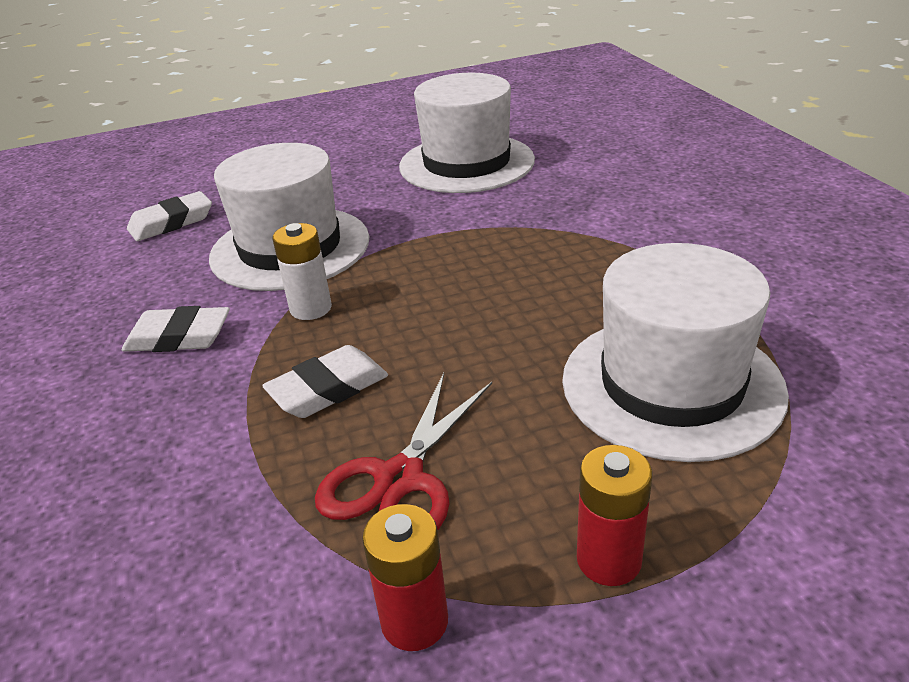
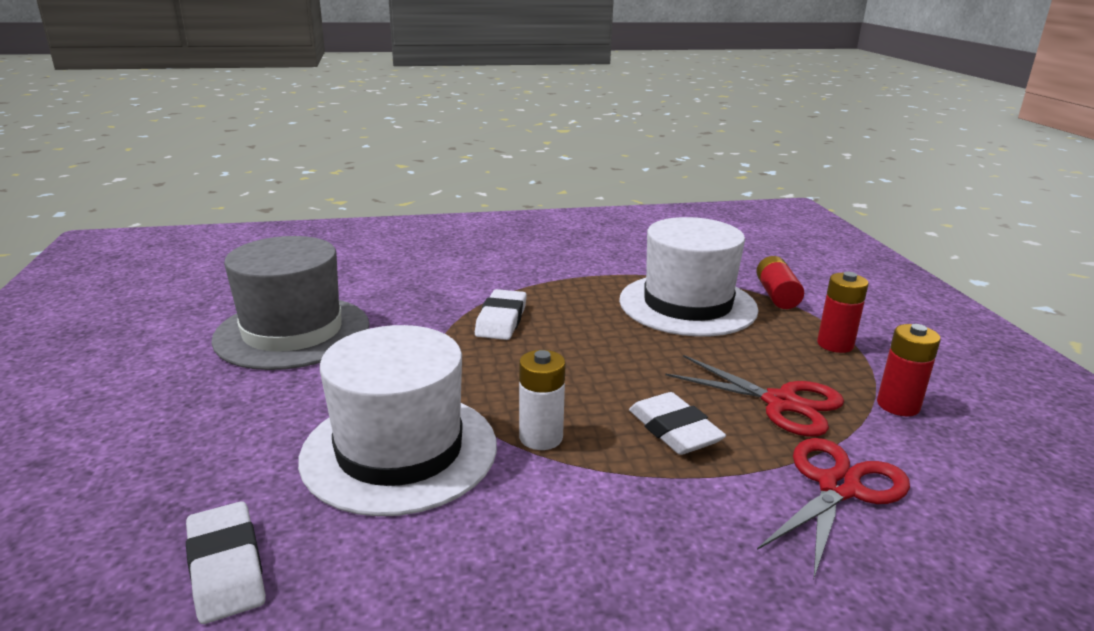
camera: 85 degrees left, 10 degrees down
(179, 337) = (562, 531): white eraser -> white eraser (501, 320)
(216, 522) = (838, 487): none -> red scissors
(466, 163) = (292, 332): white hat -> grey hat
(786, 491) = (776, 295): none -> red battery

